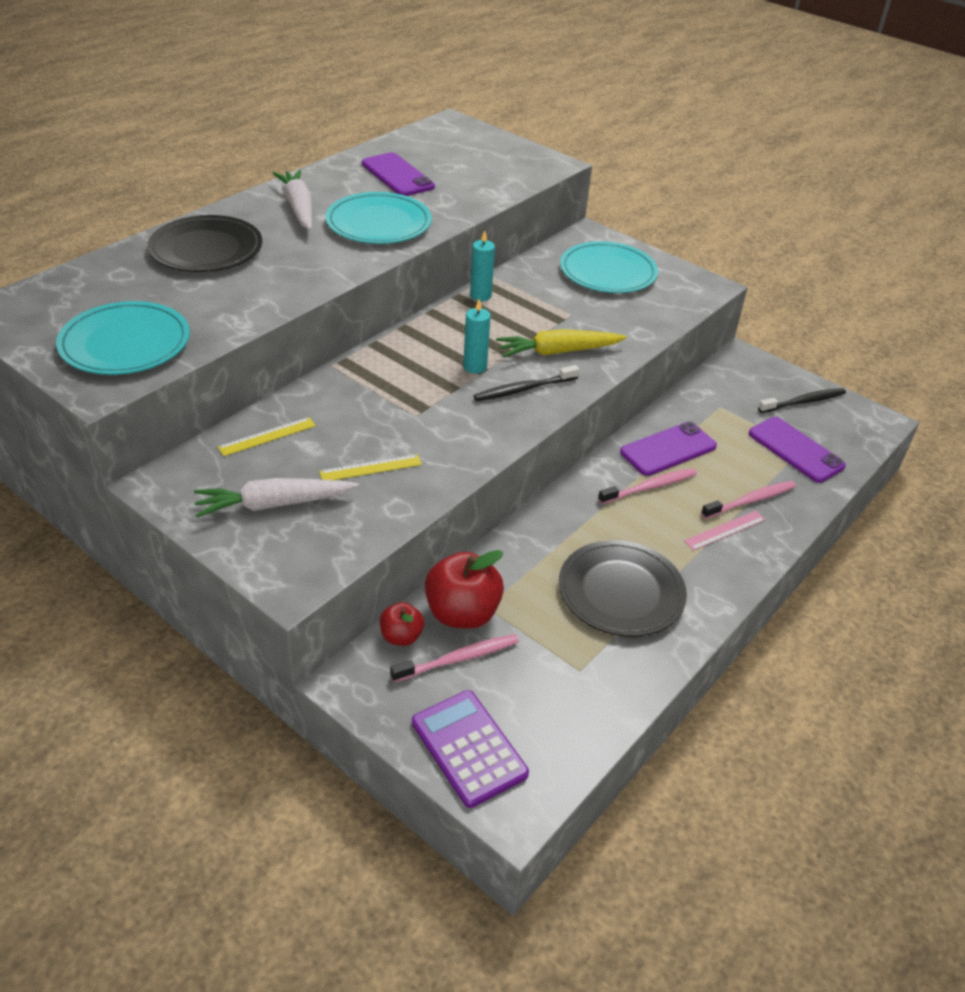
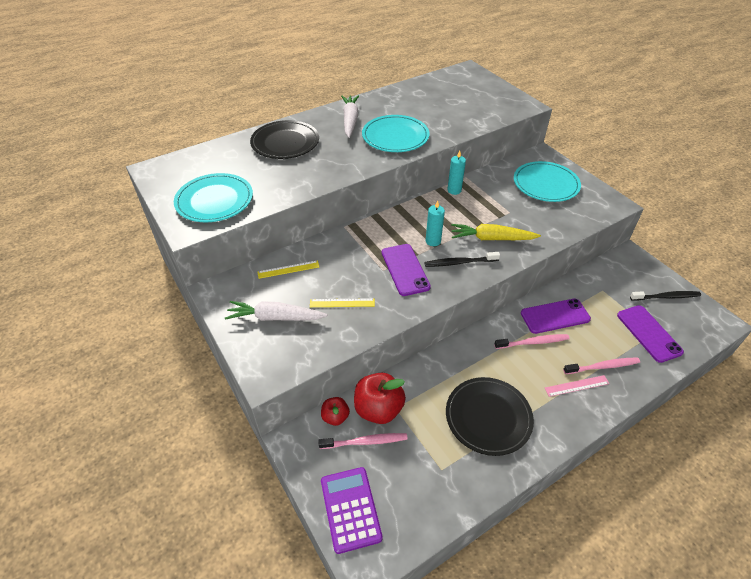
camera: 20 degrees right, 5 degrees up
(397, 175) = (419, 104): purple phone -> purple phone (405, 269)

